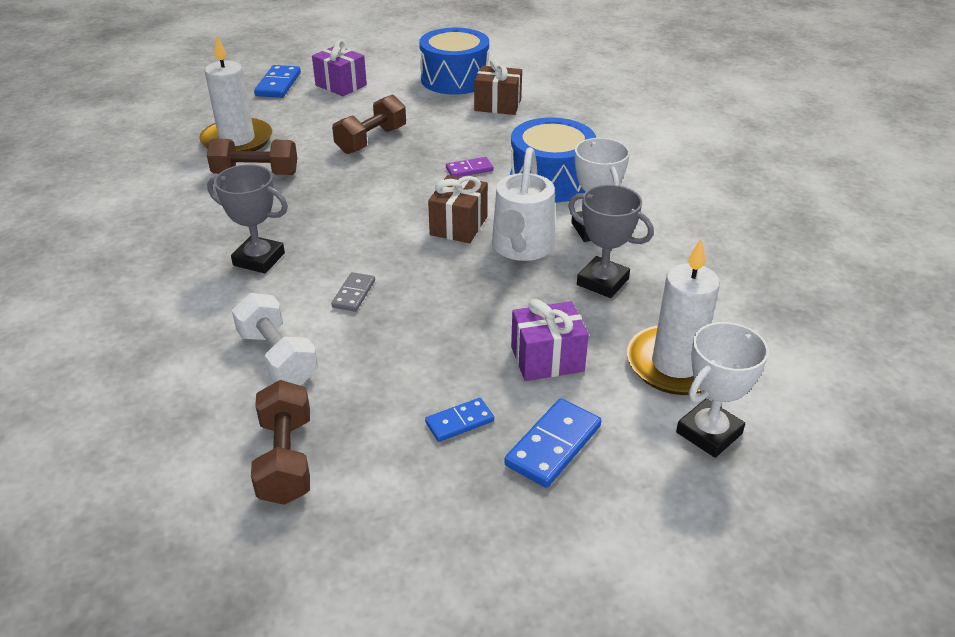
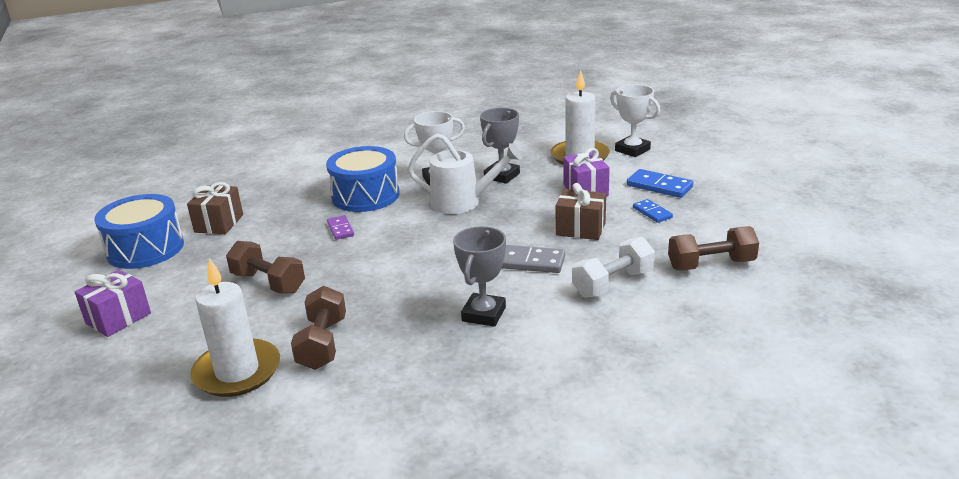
camera: 90 degrees left, 10 degrees down
(278, 84) = (86, 367): blue domino -> none
(353, 294) = (528, 262): grey domino -> grey domino, size x1.59
(458, 226) = (431, 228): brown gift -> brown gift (580, 229)

